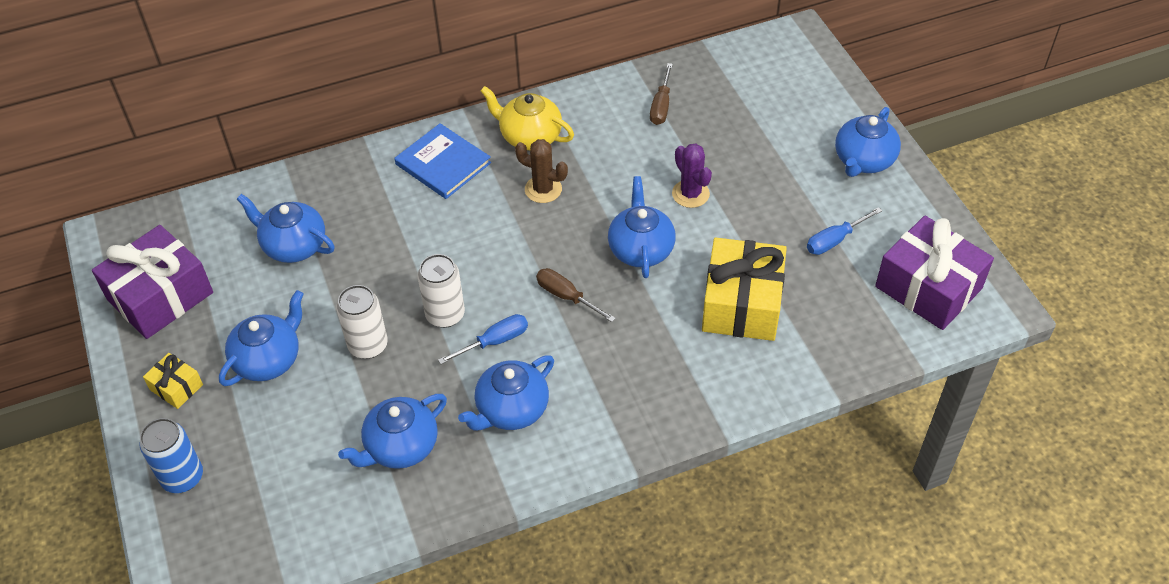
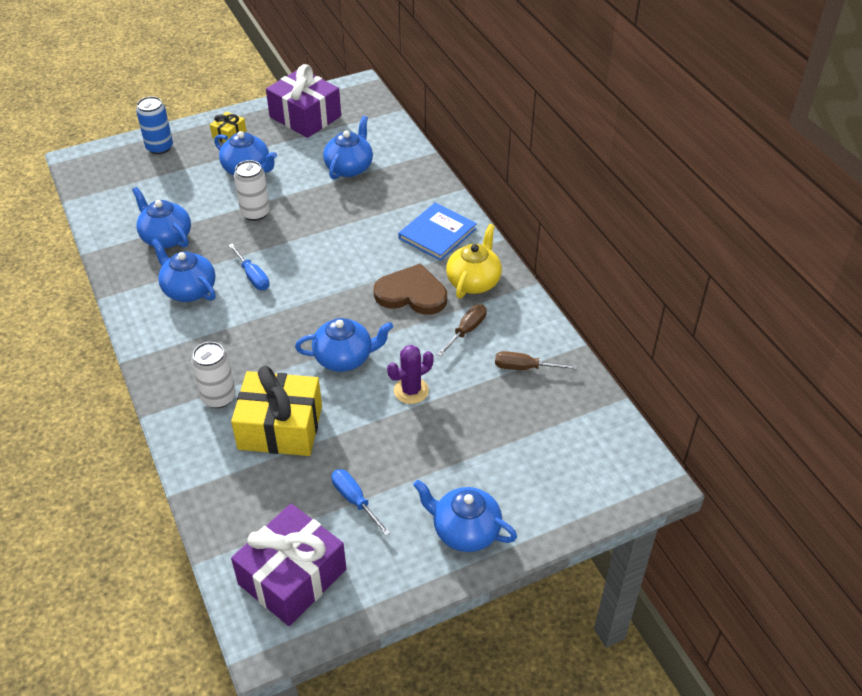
camera: 85 degrees right, 5 degrees down
(445, 315) = (280, 248): white can -> white can (218, 397)
(543, 189) = (411, 293): brown cactus -> brown heart
(566, 296) = (295, 314): brown screwdriver -> brown screwdriver (467, 330)

